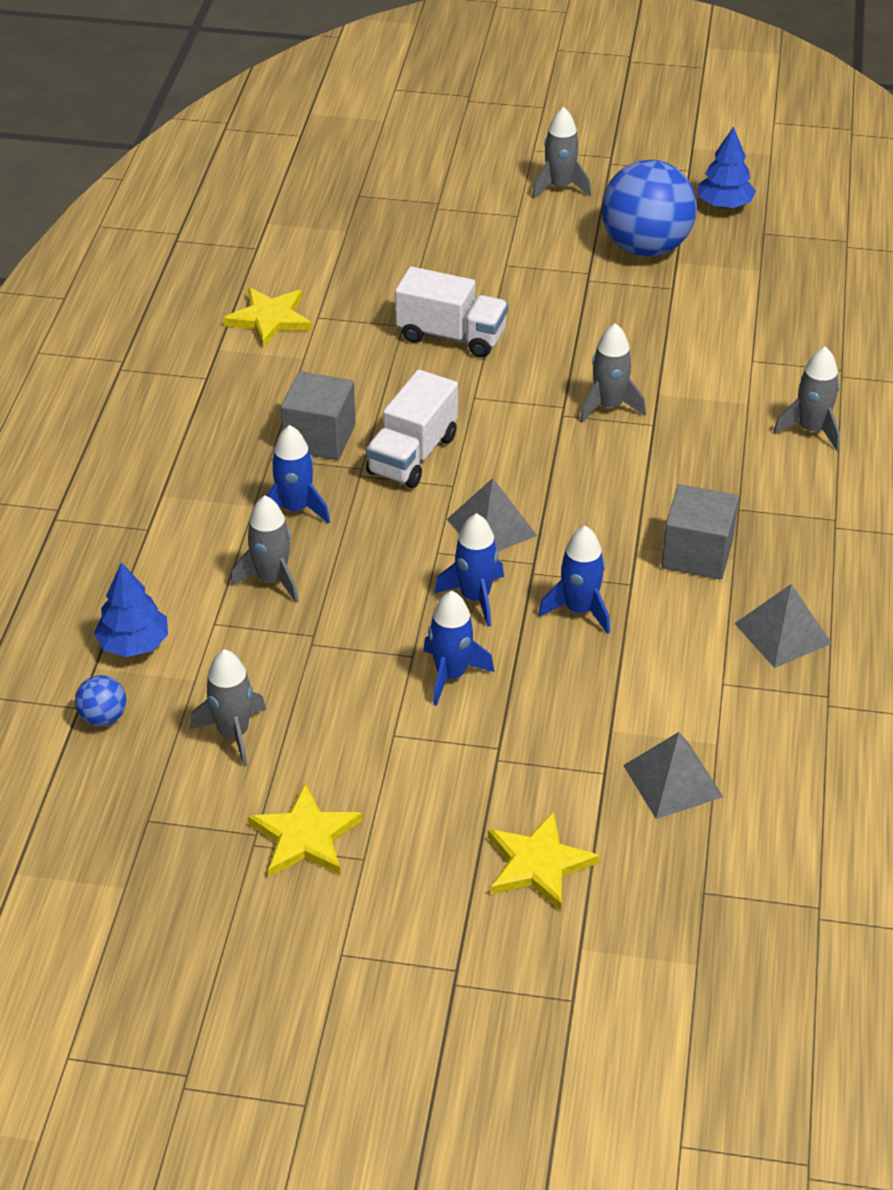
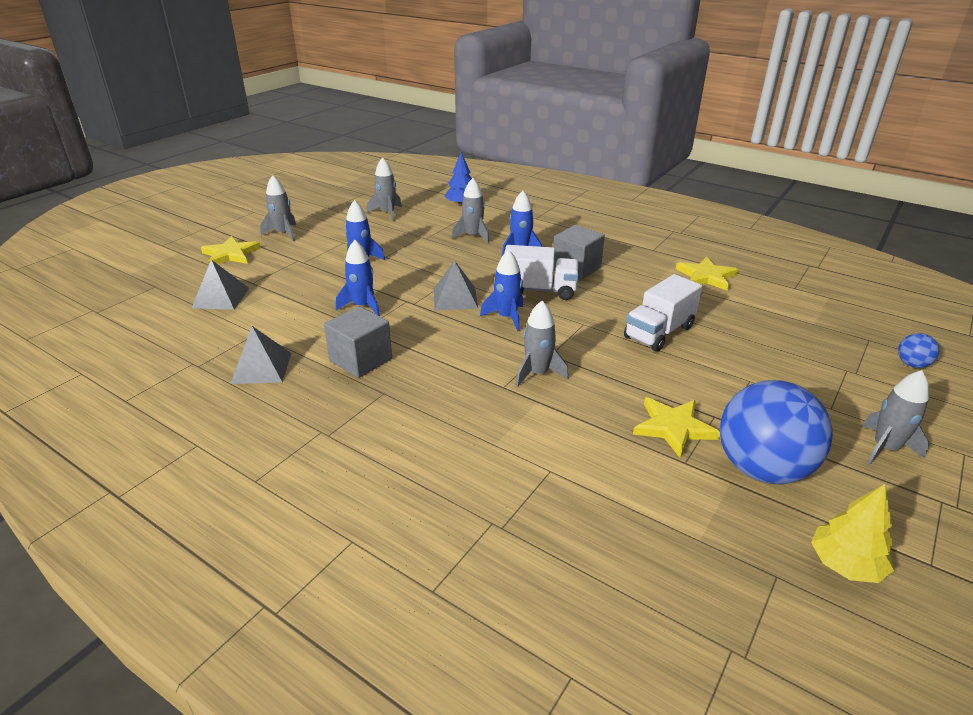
camera: 115 degrees right, 10 degrees down
(103, 717) = (426, 194): blue ball -> blue ball (912, 364)
(304, 837) = (316, 215): yellow star -> yellow star (673, 427)
(412, 455) = (539, 290): white truck -> white truck turned 135 degrees clockwise
(475, 597) = (405, 280): blue rocket -> blue rocket (506, 317)
(724, 204) = (845, 565): blue tree -> yellow tree
(811, 430) = (434, 467): grey rocket -> grey rocket (283, 233)

